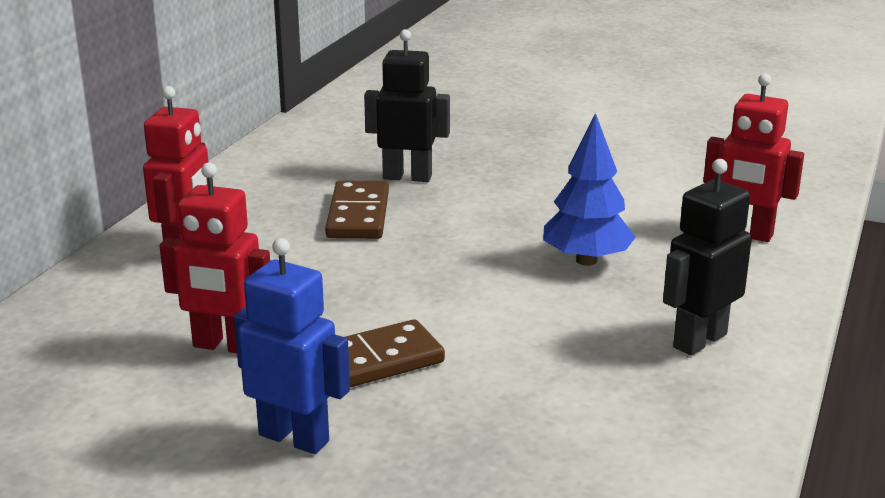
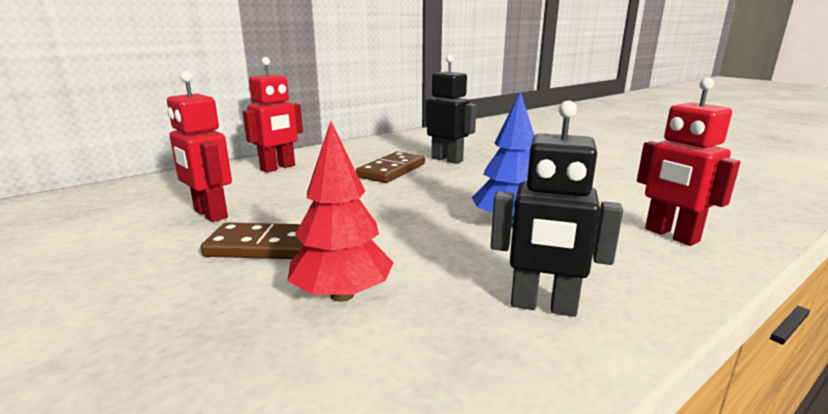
camera: 30 degrees right, 5 degrees down
(294, 438) = (141, 278): blue robot -> none
(522, 386) = (342, 295): none -> red tree
(699, 340) = (543, 306): black robot -> black robot turned 150 degrees counterclockwise

